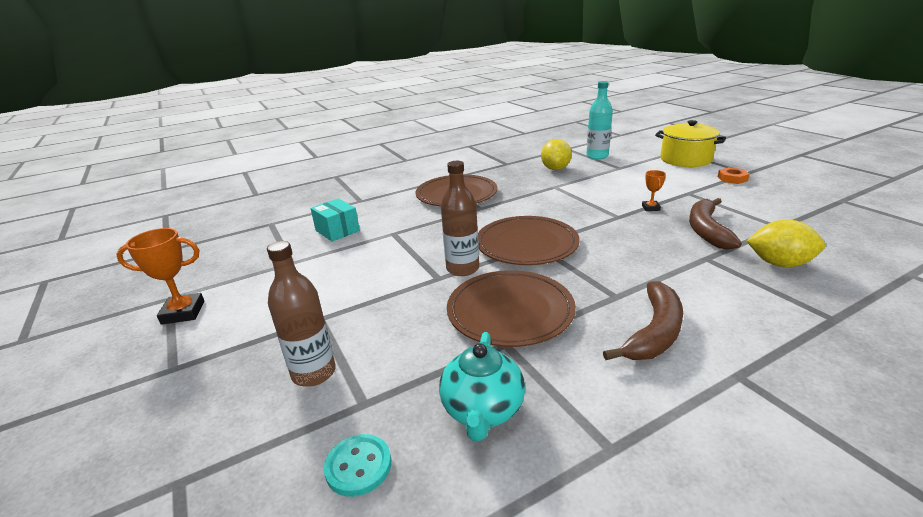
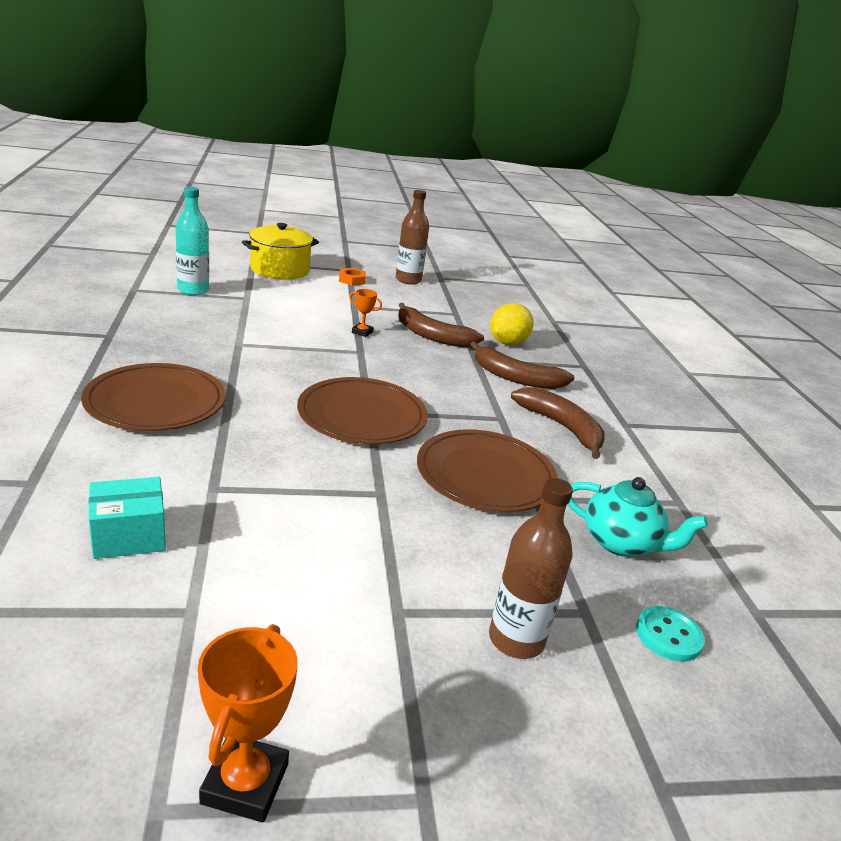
camera: 75 degrees left, 0 degrees up
(462, 268) = (375, 471): brown bottle -> brown bottle (408, 280)
(555, 169) = (187, 321): yellow lemon -> none
(710, 285) = (515, 377): none -> brown banana

